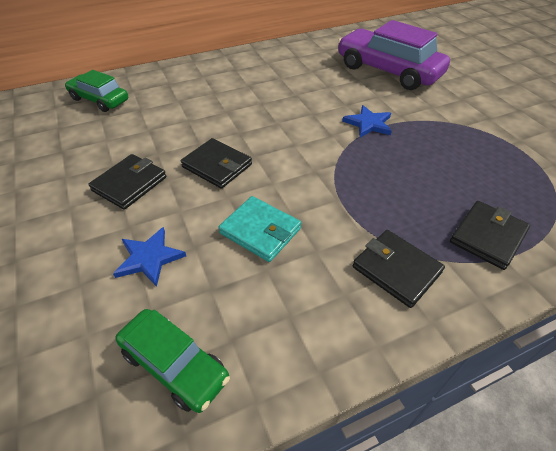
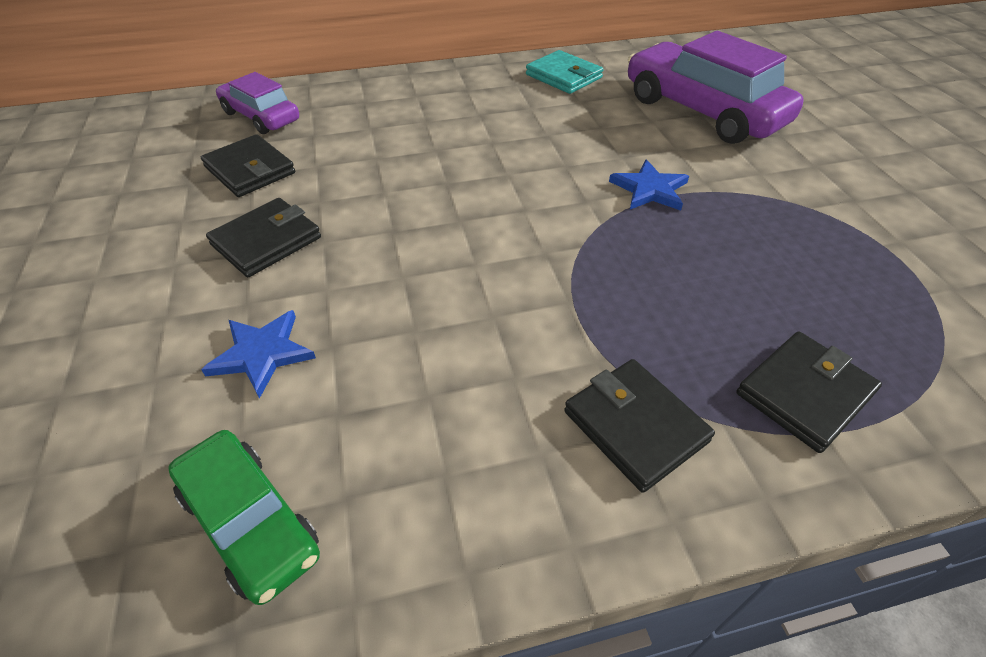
camera: 10 degrees right, 0 degrees up
(99, 100) = (261, 116): green car -> purple car
(217, 166) = (399, 229): black wallet -> black wallet (250, 170)
(260, 231) = (436, 335): turquoise wallet -> turquoise wallet (563, 76)

